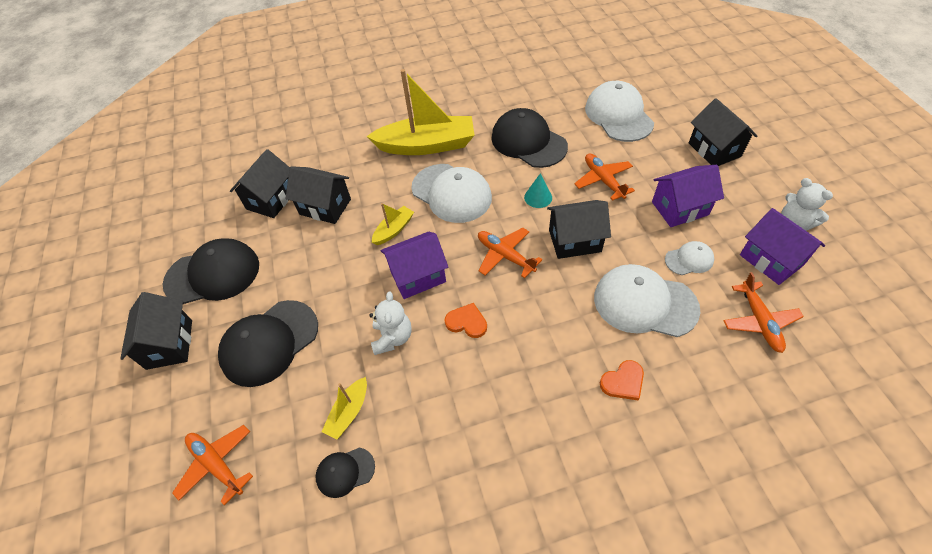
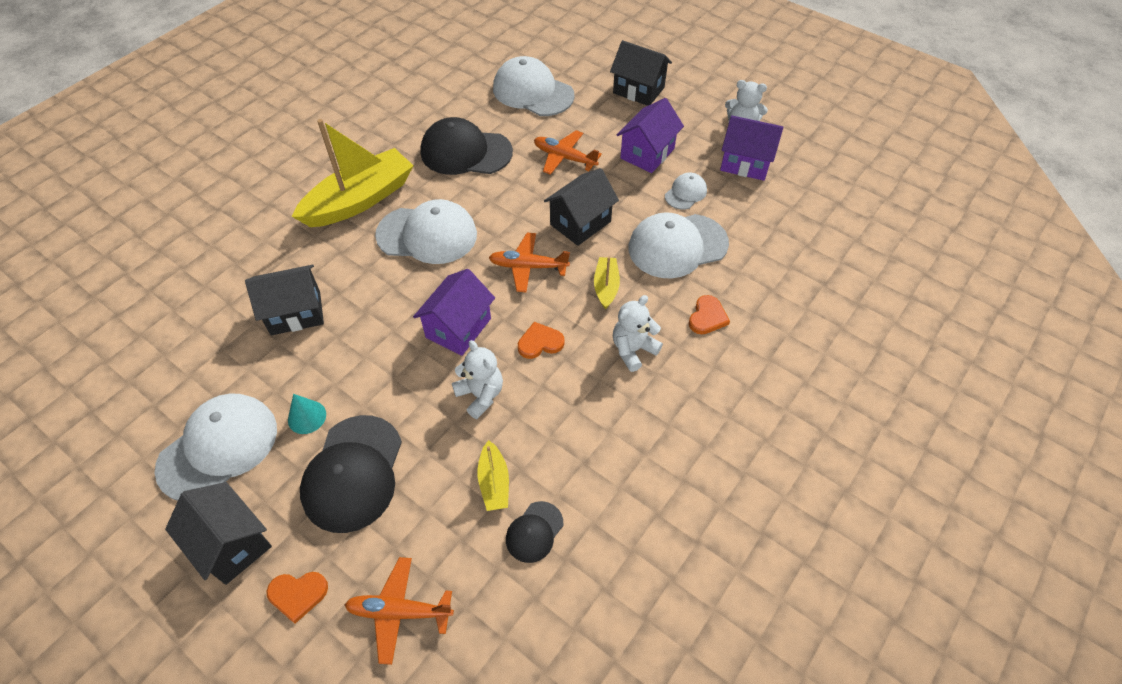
camera: 40 degrees left, 0 degrees up
(174, 406) = (298, 594): none -> orange heart
(213, 274) = (218, 448): black cap -> white cap
(271, 199) = (220, 337): black house -> none
(394, 230) = (395, 298): yellow boat -> yellow boat (606, 286)
(535, 372) = (633, 350): none -> white teddy bear
(538, 197) = (516, 200): turquoise cone -> turquoise cone (307, 417)
(759, 321) = (770, 216): orange plane -> none

